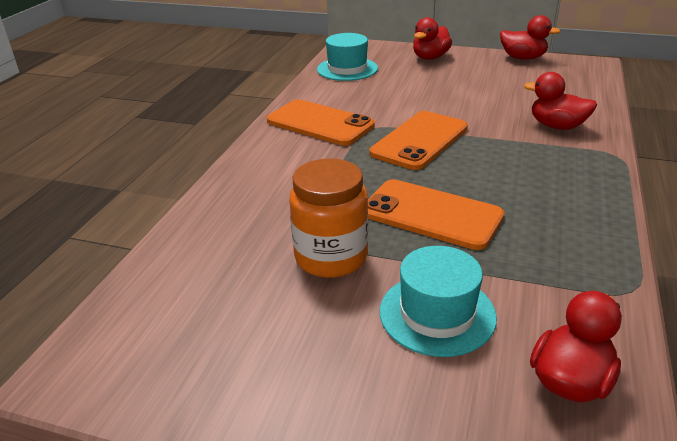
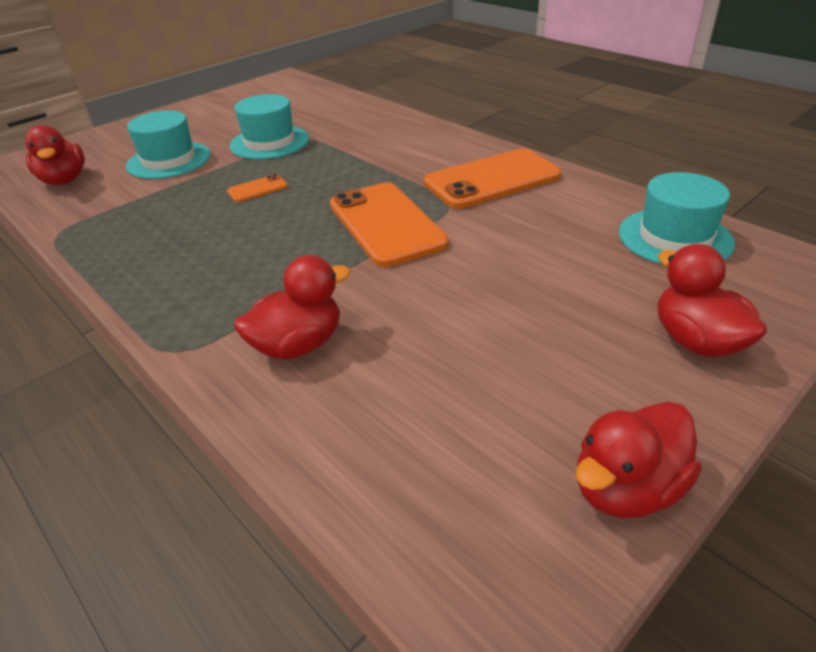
camera: 120 degrees right, 5 degrees up
(331, 257) = (269, 142): orange jar -> turquoise hat
(431, 214) = (257, 189): orange phone -> orange phone, size x0.44

